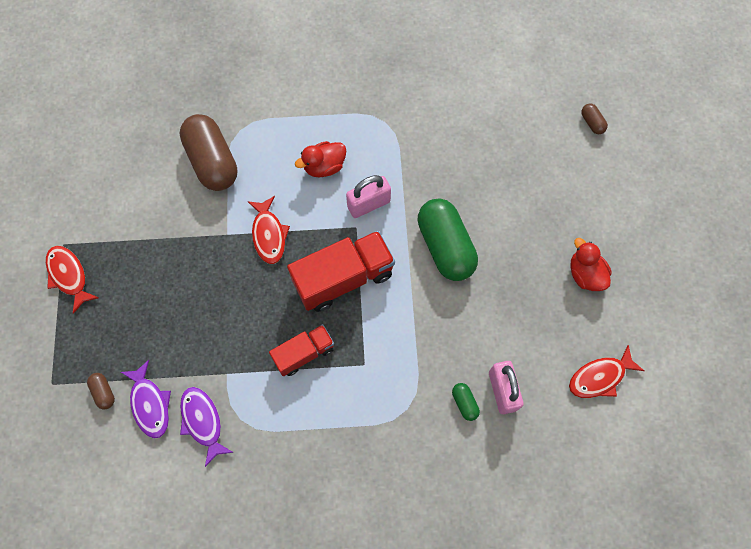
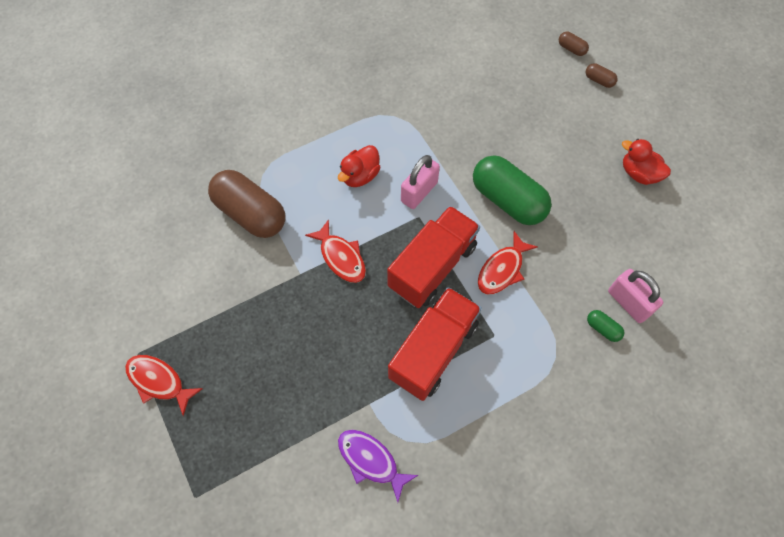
camera: 25 degrees left, 5 degrees down
(104, 392) = (255, 479): brown capsule -> brown capsule (599, 80)
(150, 404) = (309, 468): purple fish -> none
(304, 353) = (433, 351): red truck -> red truck, size x1.68
(600, 377) = (702, 254): red fish -> red fish (502, 269)

